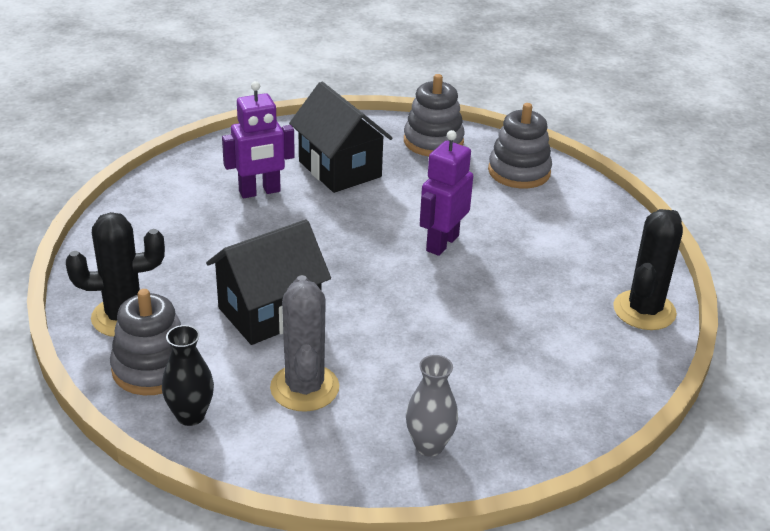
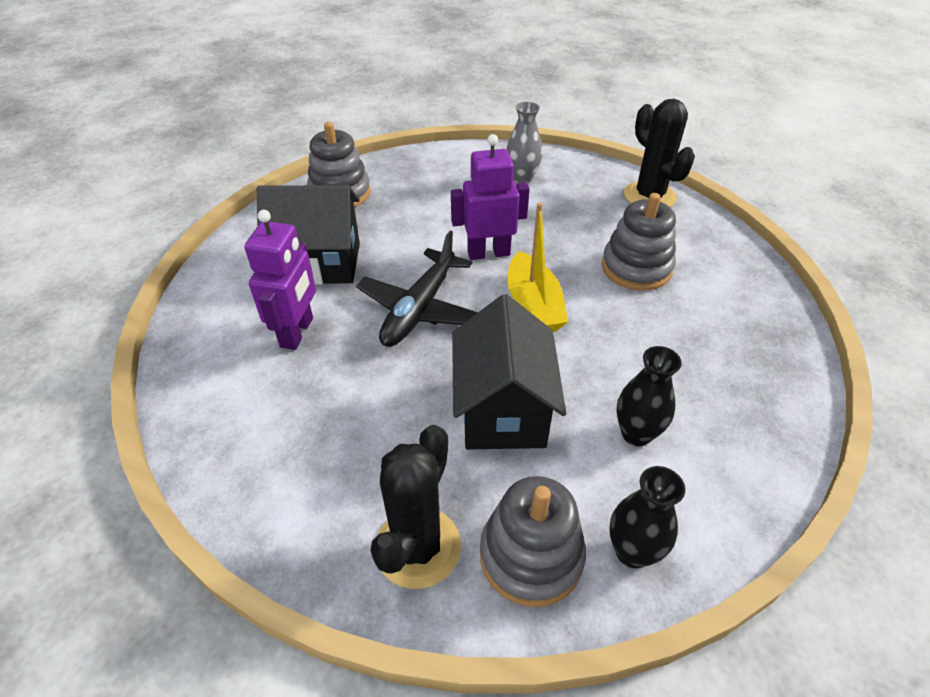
camera: 55 degrees left, 10 degrees up
(304, 388) = (636, 434): grey cactus -> black vase
(338, 234) = (419, 308): none -> black plane
(399, 289) = (533, 306): none -> yellow boat
(429, 445) = (756, 382): grey vase -> grey vase (522, 178)
(442, 243) = (488, 253): purple robot -> purple robot turned 105 degrees clockwise
(519, 172) = (430, 172): grey stacking toy -> grey stacking toy (636, 268)

